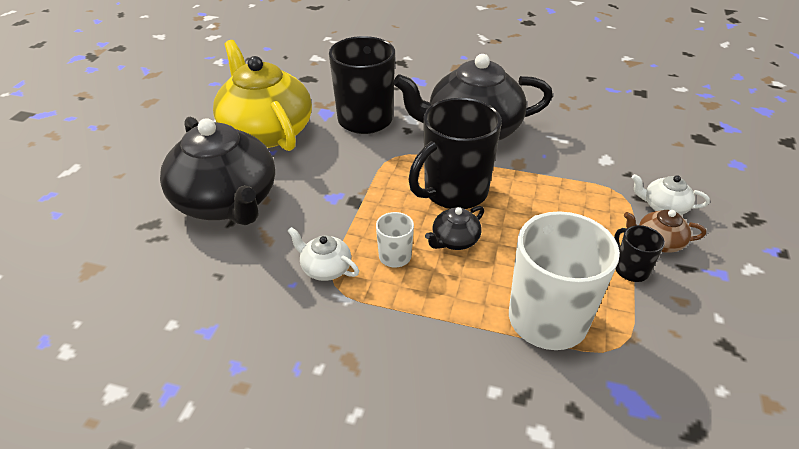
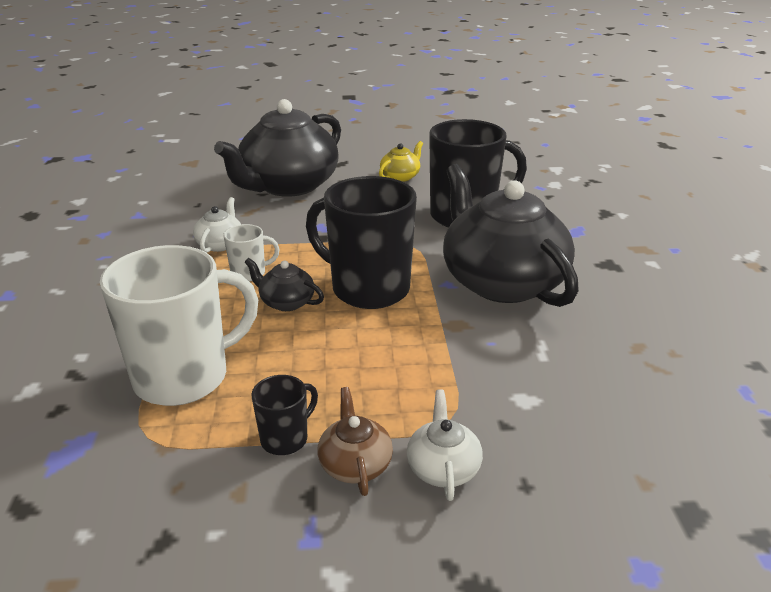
camera: 70 degrees right, 10 degrees down
(266, 131) = (400, 177): yellow teapot -> yellow teapot, size x0.42

